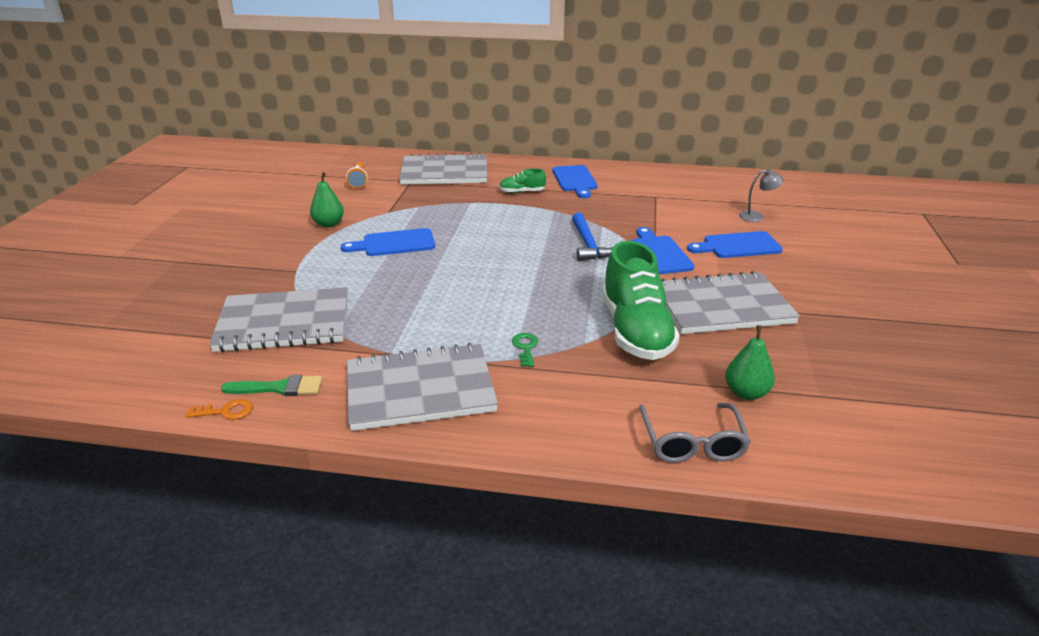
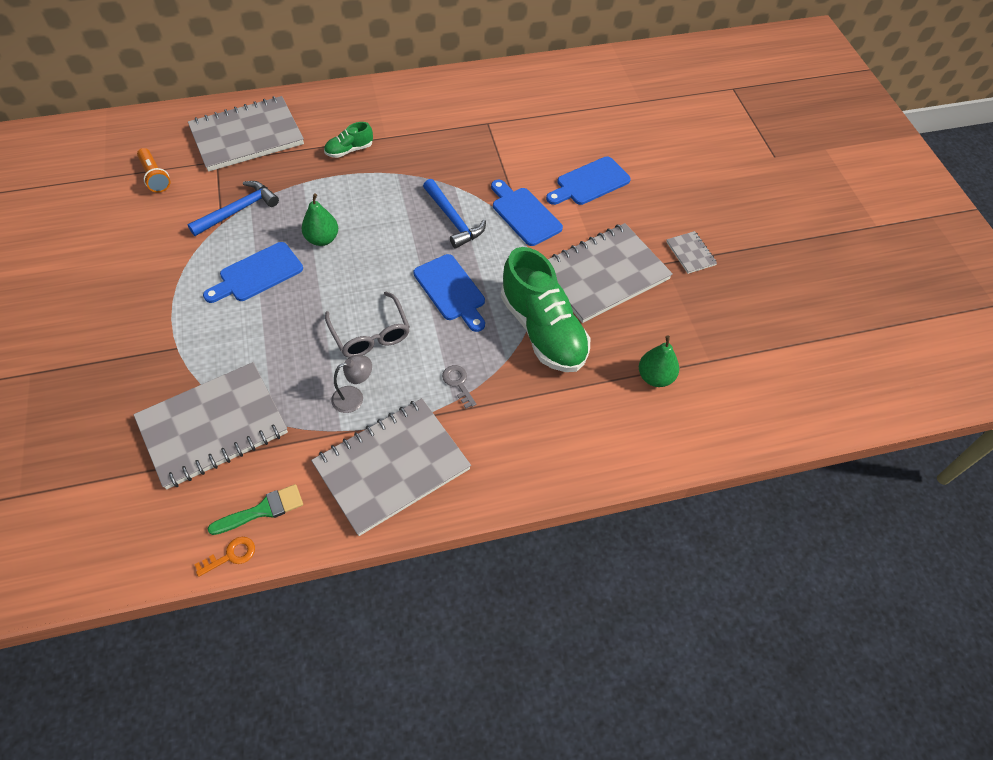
camera: 25 degrees left, 25 degrees up
(329, 224) = (166, 262): green pear -> green pear (322, 239)
(407, 208) = (238, 210): none -> blue hammer
(525, 347) = (458, 383): green key -> grey key
(575, 180) = (396, 115): blue cutting board -> blue cutting board (451, 291)
(692, 442) = (633, 446): grey glasses -> grey glasses (370, 334)
(757, 216) = (593, 132): grey lamp -> grey lamp (354, 397)
(829, 311) = (690, 253): none -> grey notebook

